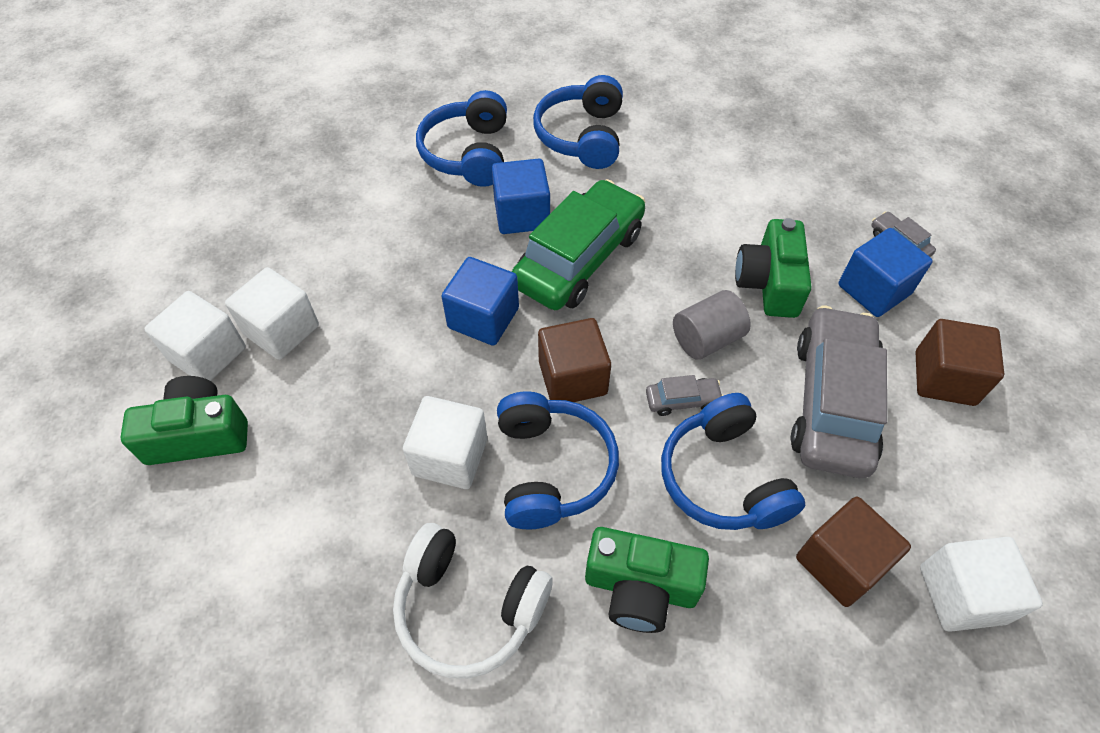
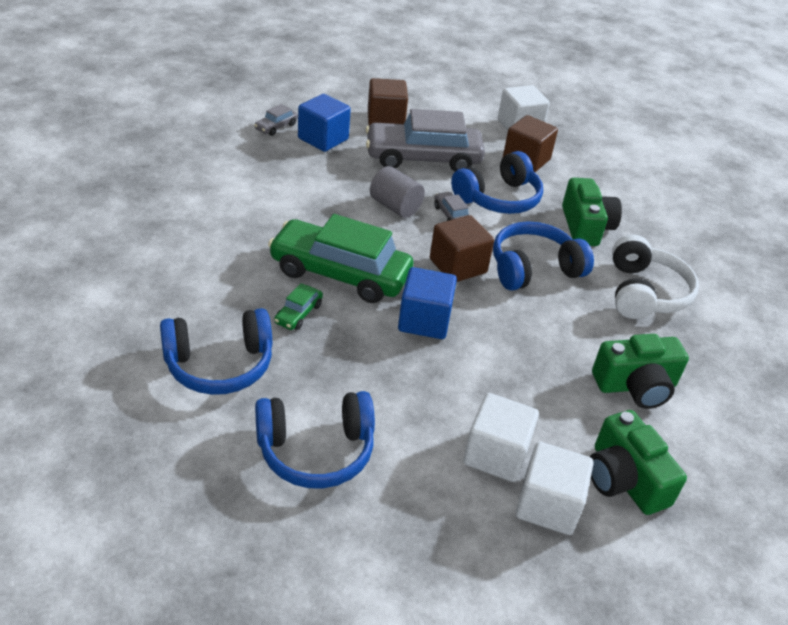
camera: 110 degrees left, 15 degrees down
(450, 457) = (553, 318): white cube -> none
(522, 214) = (298, 314): blue cube -> green car
(582, 136) = (180, 286): blue headphones -> blue headphones (316, 450)
(769, 283) = (332, 180): green camera -> green camera (636, 386)

